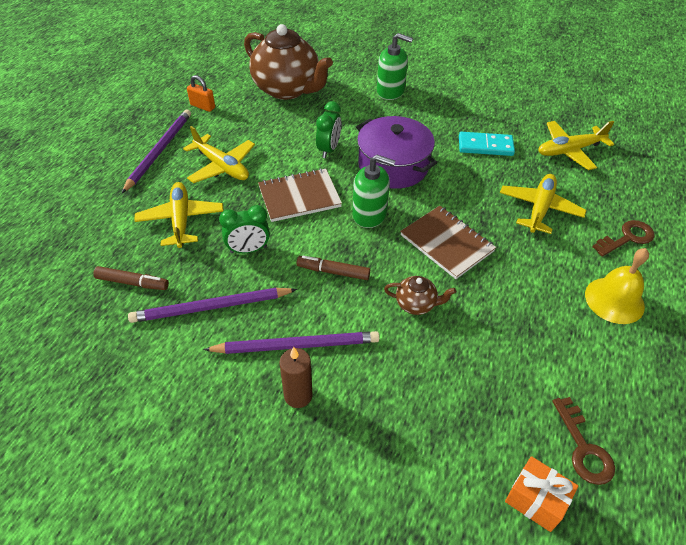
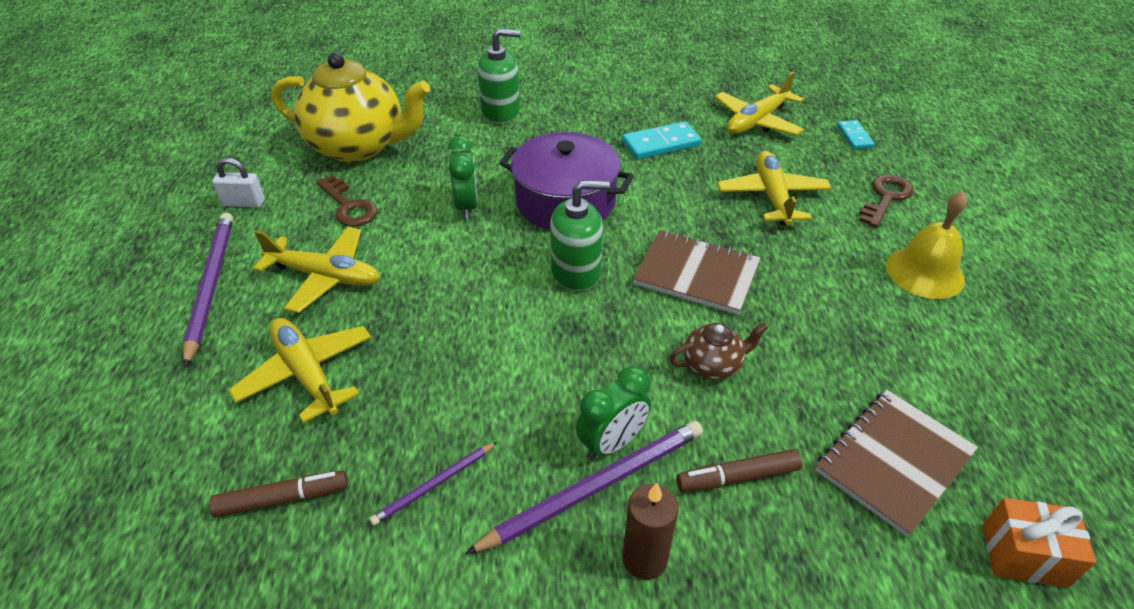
camera: 25 degrees left, 5 degrees down
(202, 106) = (244, 203): orange padlock -> white padlock
(211, 307) = (434, 485): purple pencil -> purple pencil, size x0.54
(248, 250) = (439, 379): green clock -> green clock (612, 443)
(287, 89) = (359, 146): brown teapot -> yellow teapot
(299, 197) = (466, 281): brown notebook -> brown notebook (893, 462)
(333, 272) = (578, 364): brown marker -> brown marker (737, 477)
(583, 448) = (1023, 462): brown key -> brown key (349, 206)
(638, 185) = (854, 136): none -> turquoise domino

